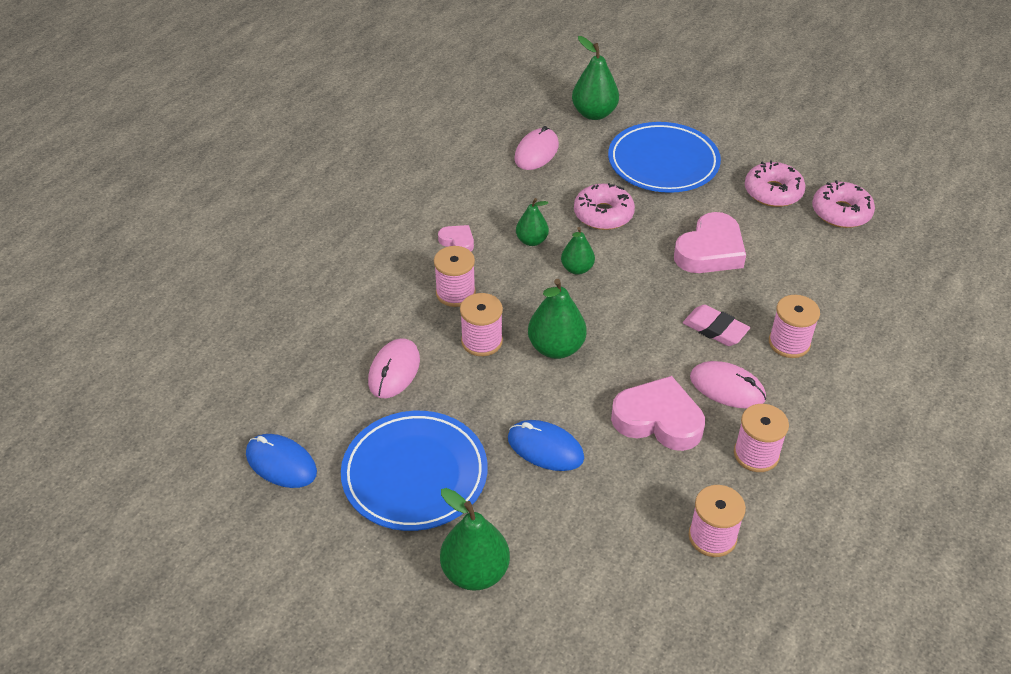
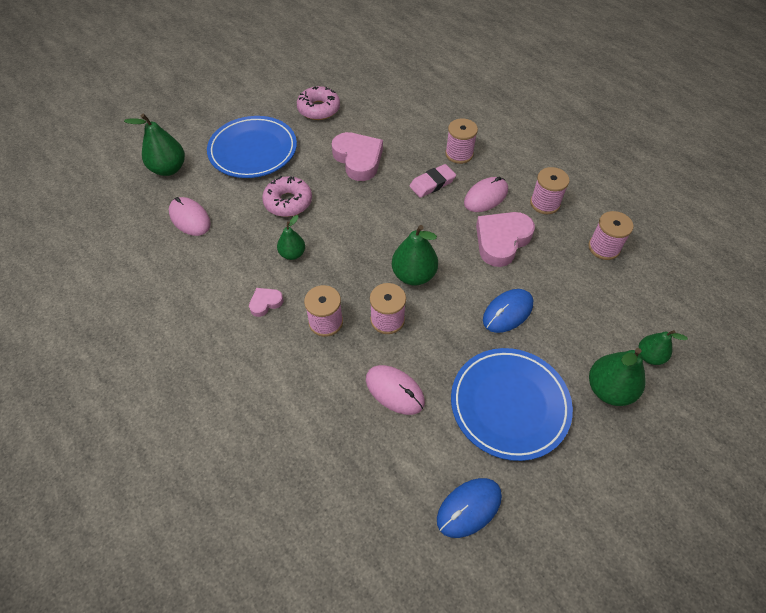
camera: 70 degrees left, 10 degrees up
(577, 269) = (338, 236): green pear -> green pear (649, 356)
(841, 212) = (356, 87): pink donut -> none

